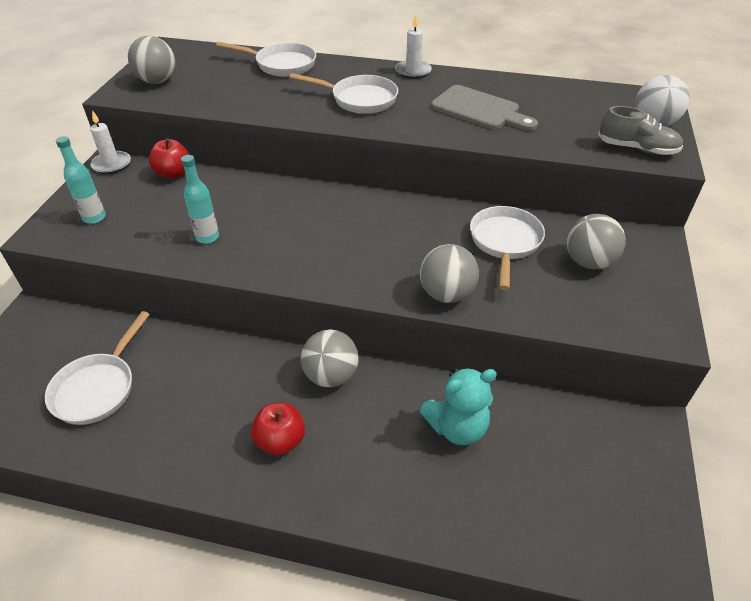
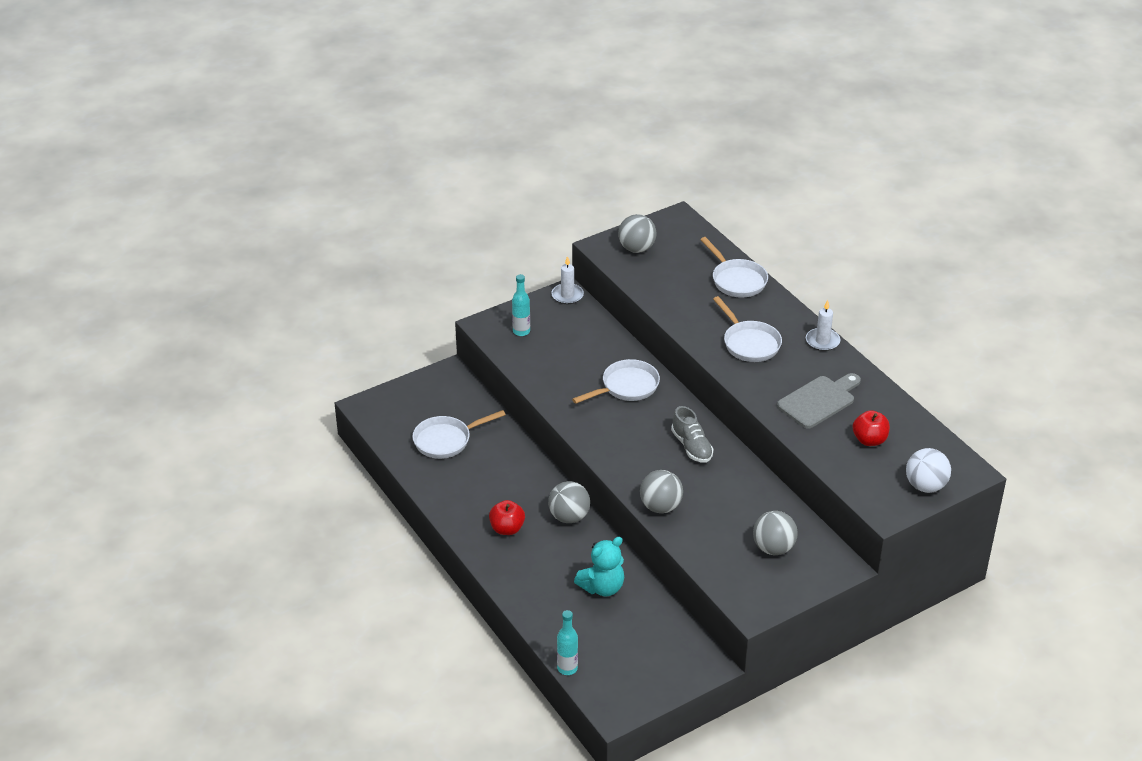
camera: 45 degrees right, 5 degrees down
(173, 174) = (597, 326): red apple -> red apple (869, 440)
(207, 237) = (570, 385): turquoise bottle -> turquoise bottle (567, 668)
(457, 427) = (602, 587): turquoise teddy bear -> turquoise teddy bear turned 60 degrees counterclockwise
(479, 110) = (819, 401): grey cutting board -> grey cutting board turned 120 degrees counterclockwise
(505, 242) = (740, 503): white pan -> white pan (626, 387)
(637, 149) = (876, 493): grey shoe -> grey shoe (691, 447)

